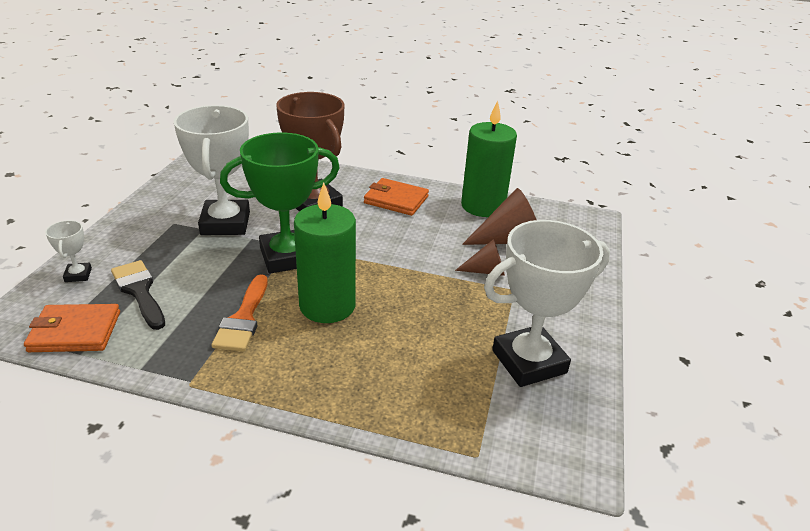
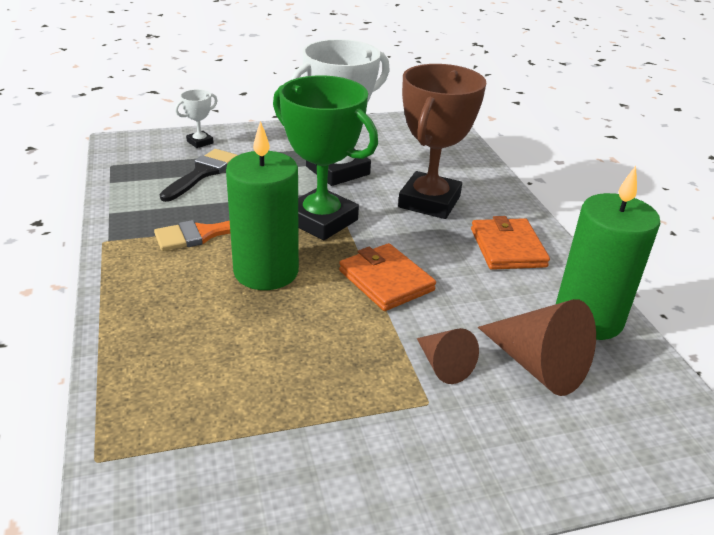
camera: 60 degrees right, 0 degrees up
(75, 332) = (132, 170): orange wallet -> orange wallet (386, 280)
(529, 362) = (290, 461): white trophy -> none

